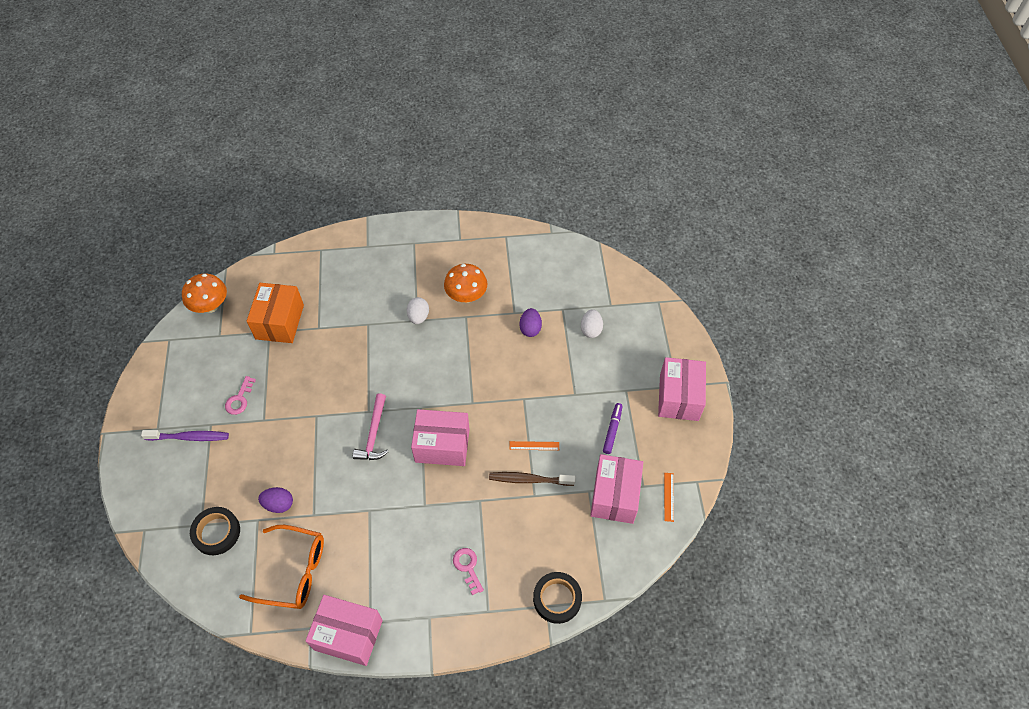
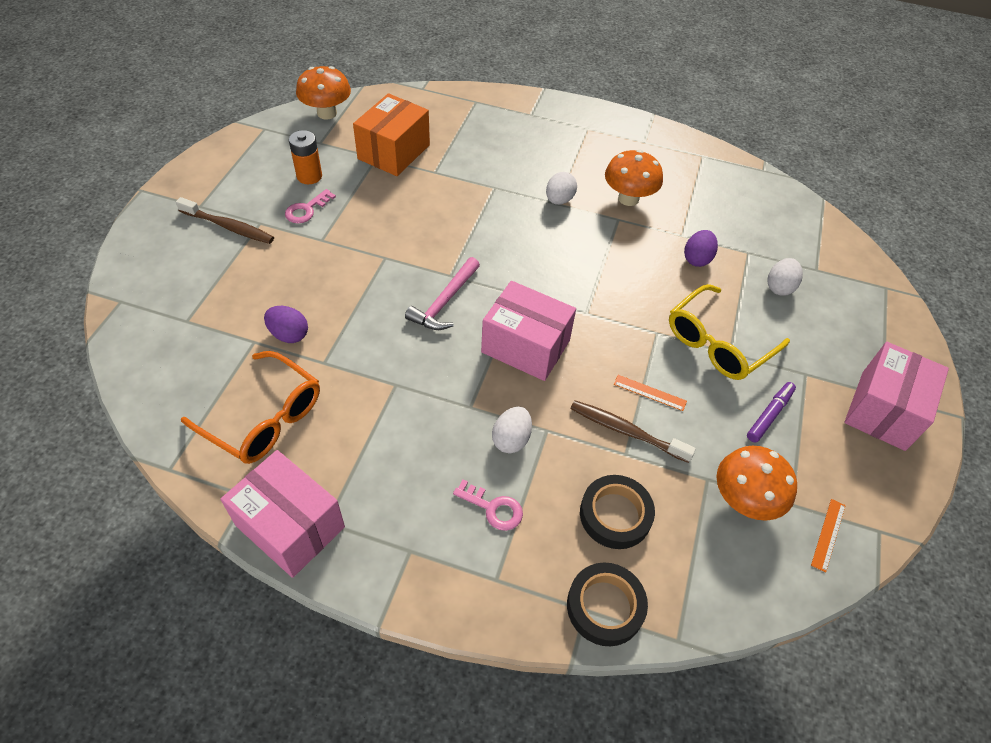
camera: 20 degrees right, 5 degrees down
(189, 437) = (229, 227): purple toothbrush -> brown toothbrush
(216, 532) = (199, 336): black tape -> black tape (615, 515)
(226, 369) = (309, 176): none -> orange battery
(460, 516) = (511, 439): none -> white egg
(468, 567) = (493, 508): pink key -> pink key turned 120 degrees clockwise
(565, 390) = (718, 343): none -> yellow glasses
(614, 496) = (744, 500): pink box -> orange mushroom

